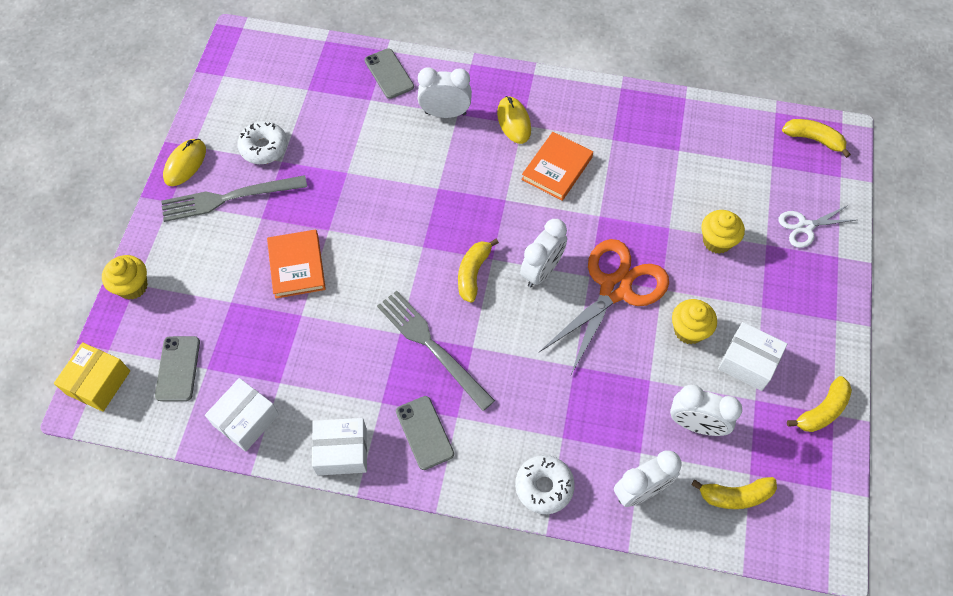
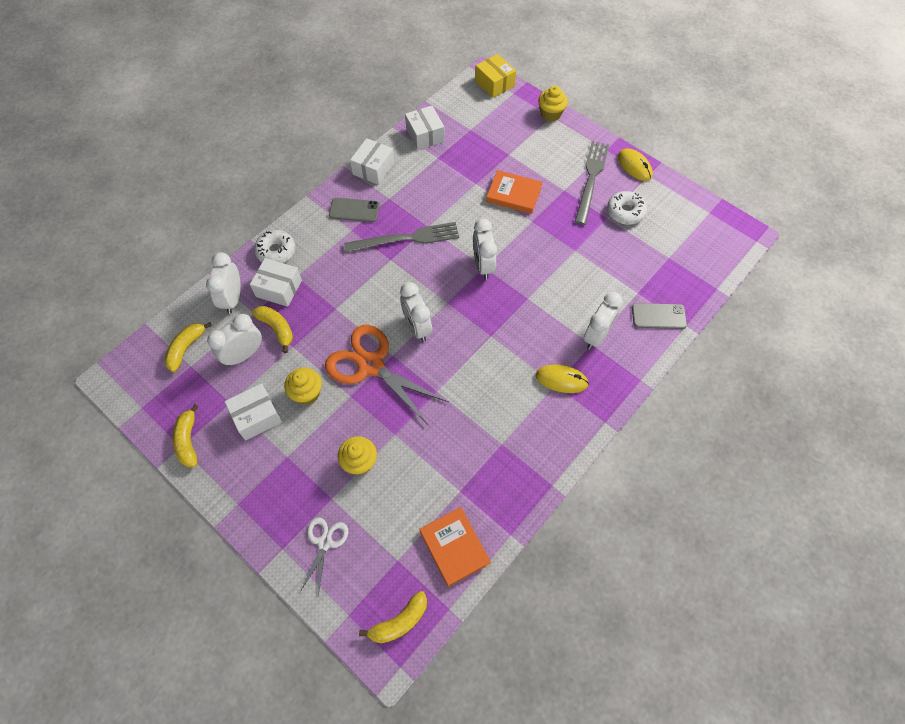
camera: 120 degrees right, 0 degrees up
(178, 368) = (479, 117): grey phone -> none
(421, 248) = (483, 265): none -> white clock
(473, 273) = (443, 286): yellow banana -> yellow banana (277, 329)
(557, 168) = (498, 386): orange book -> orange book (454, 547)
(591, 446) = (279, 288): none -> white box
(615, 289) = (371, 365): orange scissors -> orange scissors turned 150 degrees clockwise

